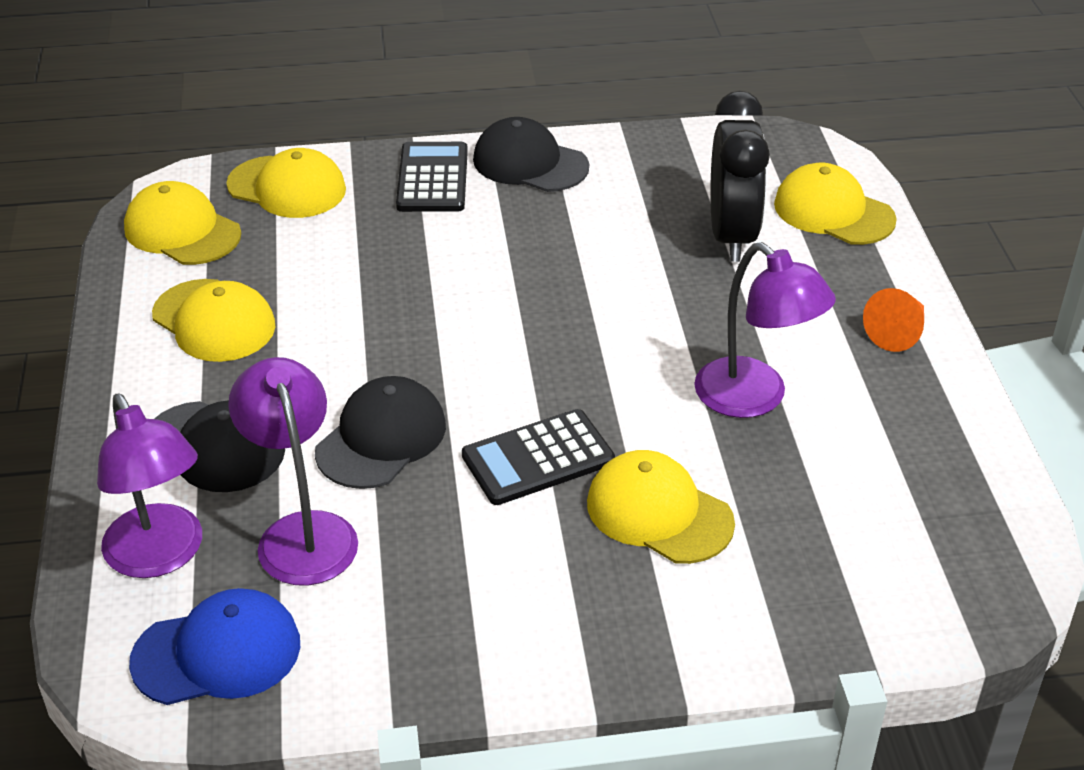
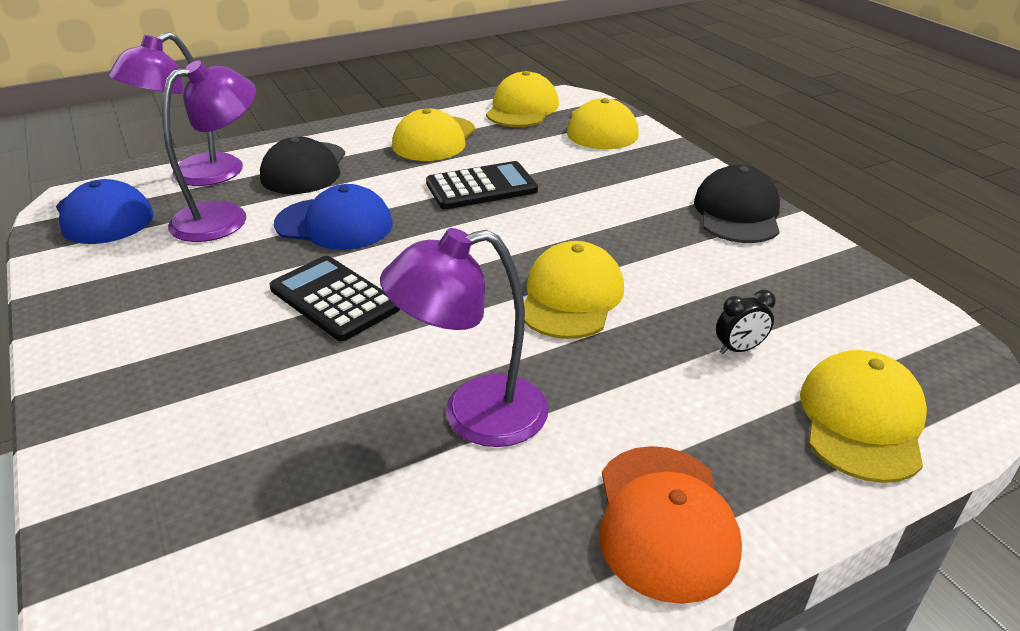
camera: 70 degrees right, 5 degrees down
(381, 438) = (334, 224): black cap -> blue cap
(432, 178) = (669, 176): black calculator -> black calculator (481, 187)
(659, 513) = (278, 381): yellow cap -> yellow cap (571, 297)
(731, 236) = (739, 349): black clock -> black clock, size x0.40
(754, 399) = (474, 415): purple lamp -> purple lamp turned 45 degrees clockwise
(897, 333) = (665, 521): orange cone -> orange cap

